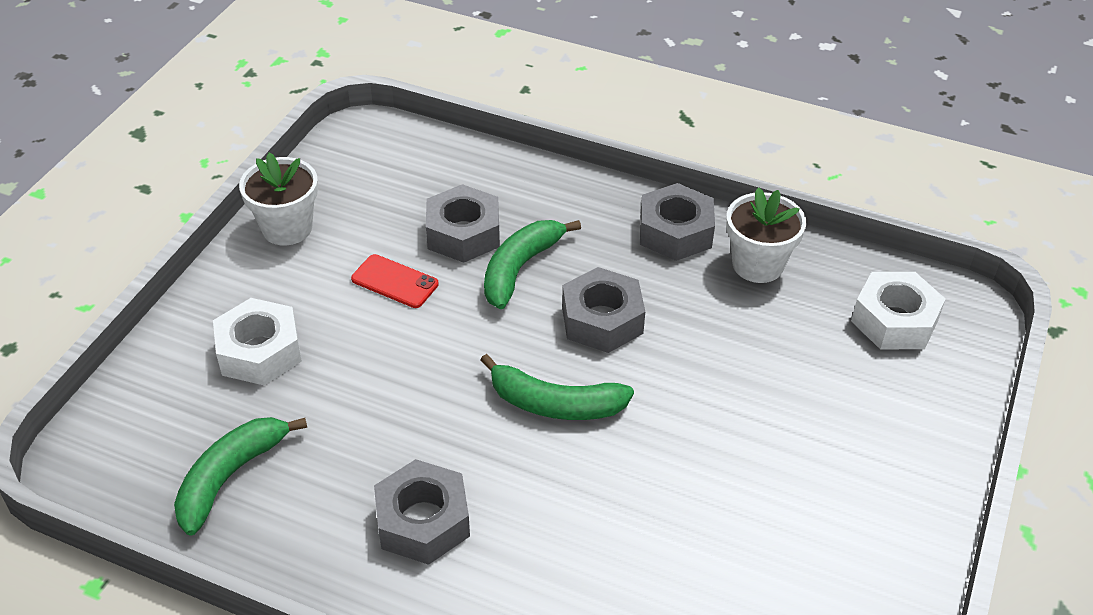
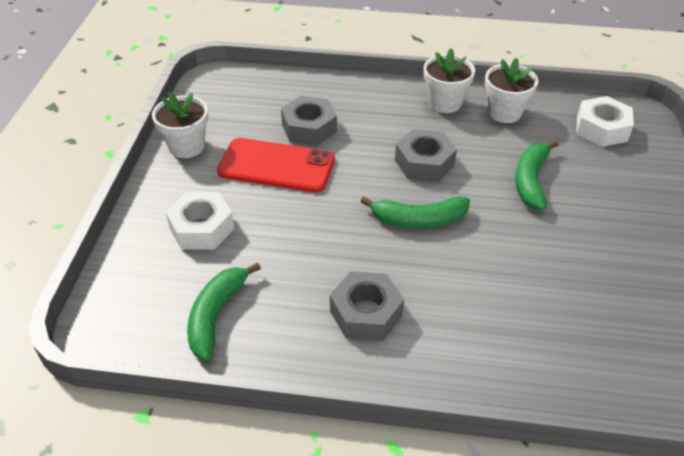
camera: 15 degrees left, 0 degrees up
(394, 282) = (276, 166): red phone -> red phone, size x1.92
(520, 268) = (356, 142): green banana -> green banana (531, 180)
(675, 232) = (444, 103): grey nut -> white flower pot

